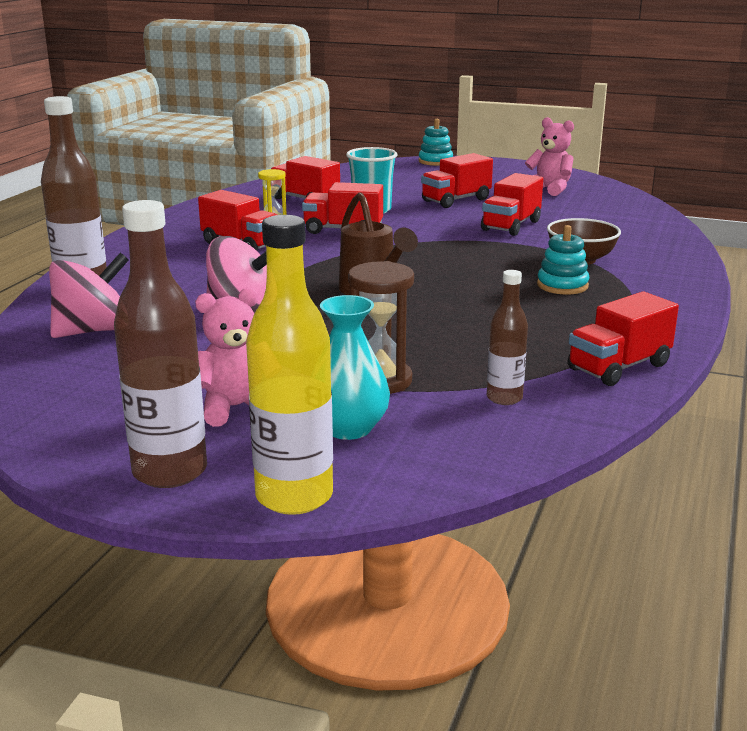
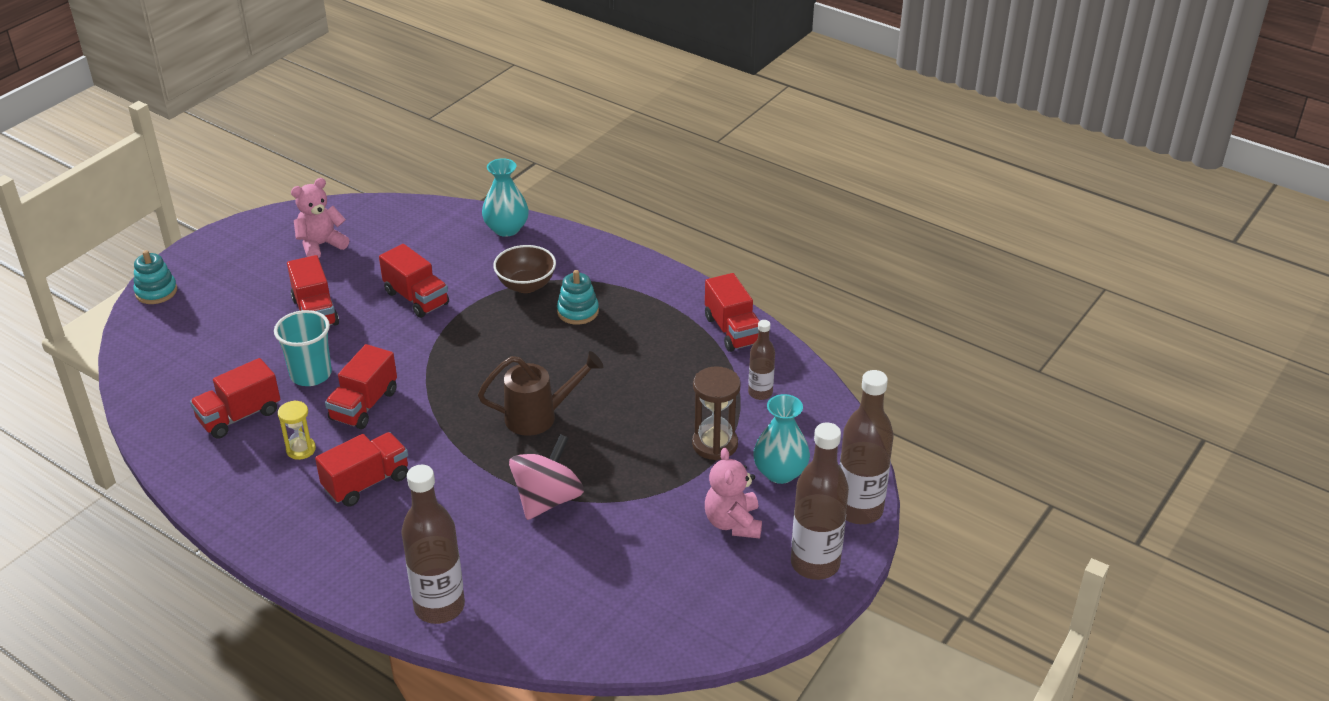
camera: 75 degrees left, 15 degrees up
(93, 331) = (554, 600): pink spinning top -> none
(294, 496) = (859, 509): yellow bottle -> brown bottle
(665, 241) = (506, 229): none -> turquoise vase

